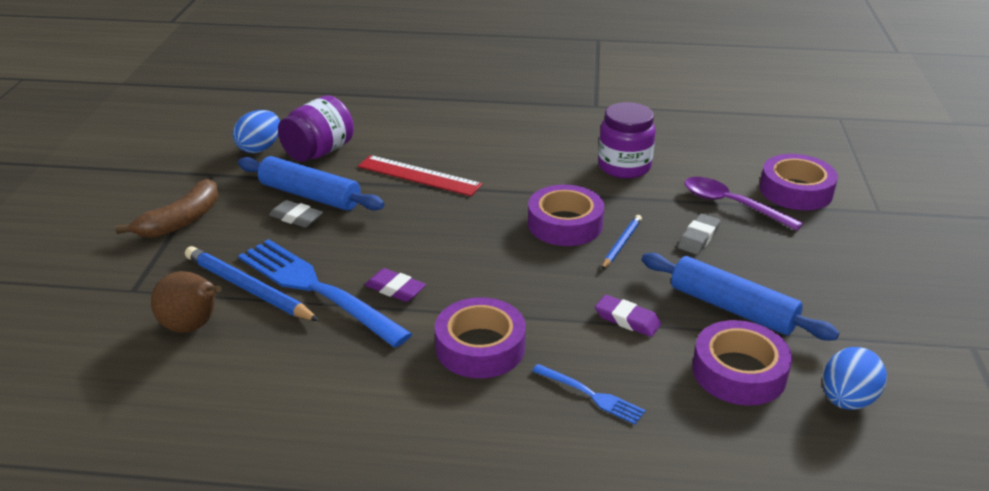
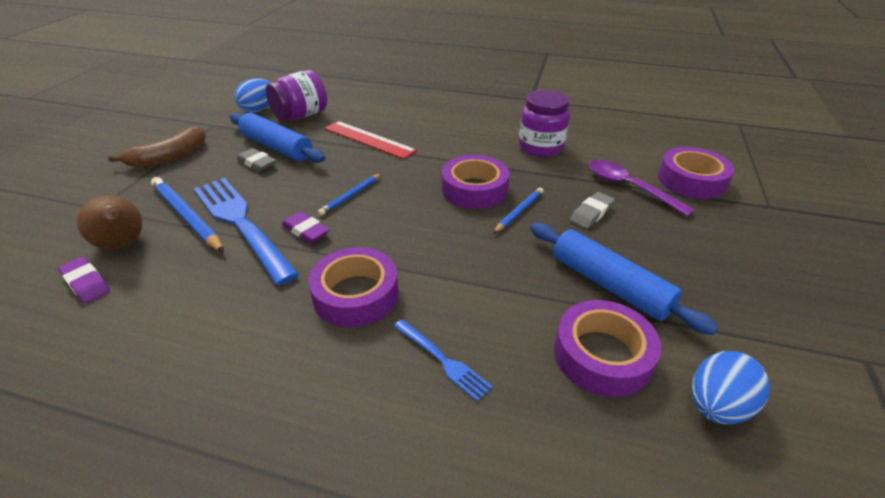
camera: 10 degrees right, 5 degrees up
(428, 245) = (351, 196): none -> blue pencil
(627, 320) = (503, 284): purple eraser -> purple eraser (86, 283)

